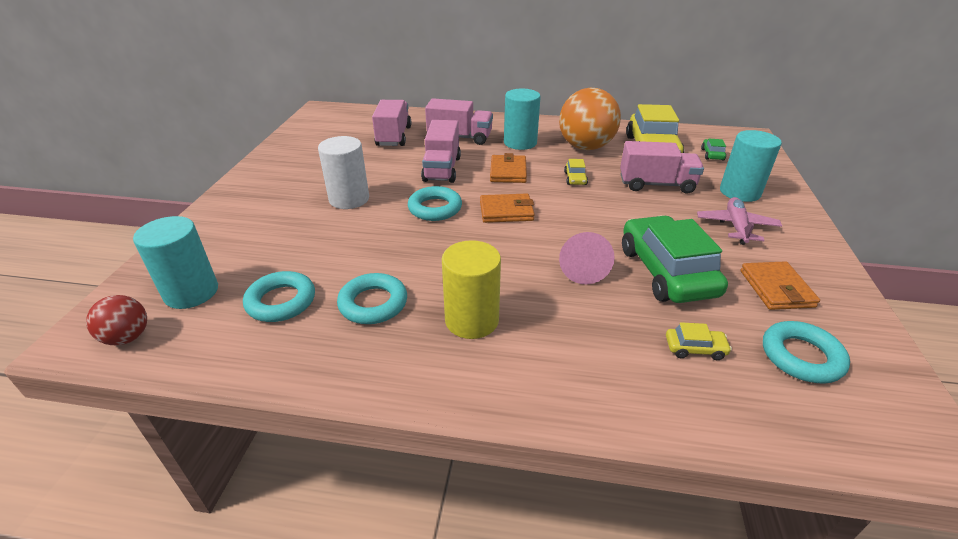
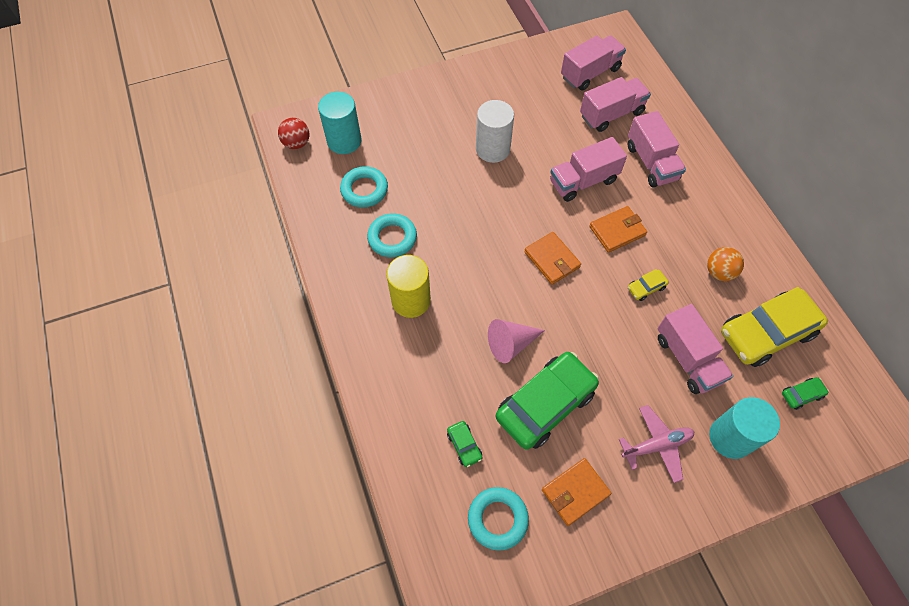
camera: 60 degrees right, 25 degrees up
(342, 131) = (590, 73): none -> pink truck
(435, 208) = (520, 210): turquoise ring -> none
(520, 143) = (681, 214): turquoise cylinder -> none
(585, 147) = (719, 272): orange ball -> orange ball, size x0.51
(695, 348) = (464, 445): yellow car -> green car

